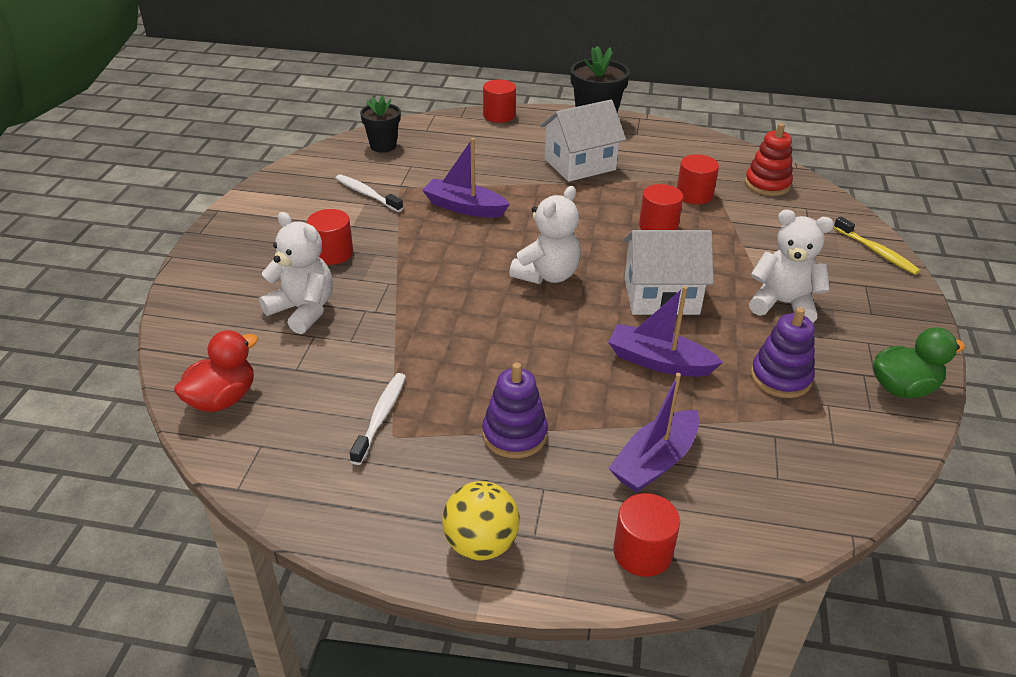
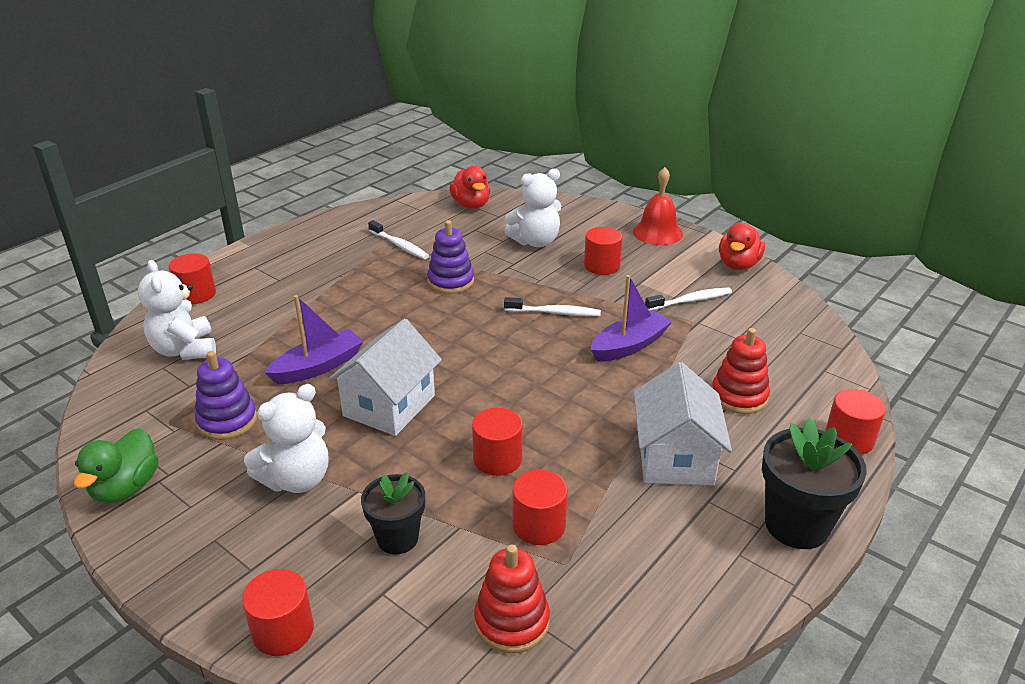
camera: 120 degrees right, 5 degrees down
(233, 237) = (657, 232): none -> red bell
(281, 183) = (738, 265): none -> red duck
(383, 146) = (793, 332): black flower pot -> black flower pot (397, 538)
(444, 256) = (555, 313): none -> white toothbrush
(481, 544) = (272, 251): yellow ball -> none
(489, 154) = (739, 396): none -> red stacking toy
(514, 434) = (329, 283): purple stacking toy -> purple stacking toy (451, 282)
(547, 275) = (480, 354): white teddy bear -> white teddy bear (185, 350)
(655, 461) = (242, 324): purple boat -> none
(876, 252) = (283, 630): yellow toothbrush -> red cylinder

